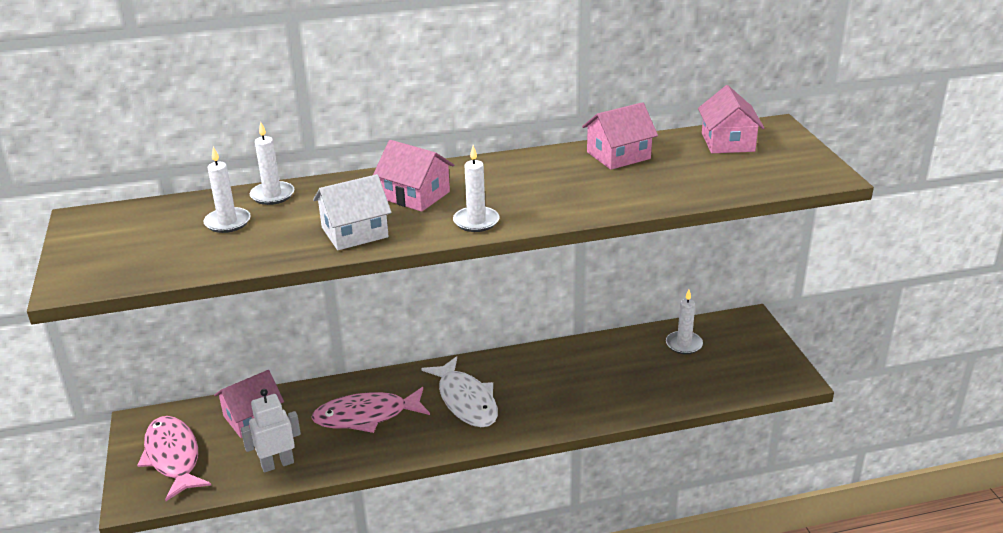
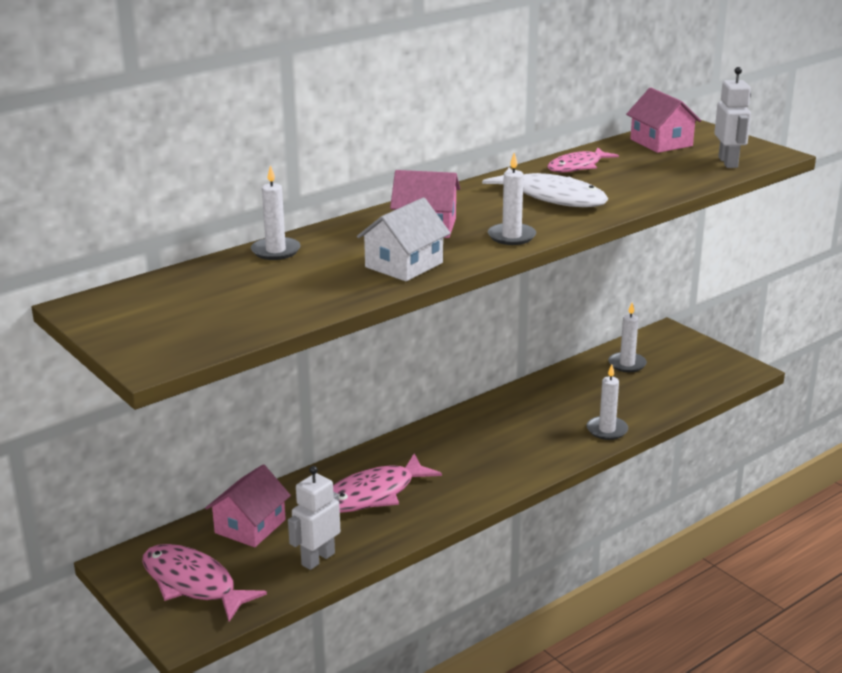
camera: 25 degrees left, 5 degrees down
(227, 222) = (258, 280): white candle -> white candle (607, 430)
(466, 401) = (463, 457): white fish -> white fish (553, 197)
(618, 155) = (577, 166): pink house -> pink fish
(770, 177) = (728, 162): none -> white robot

